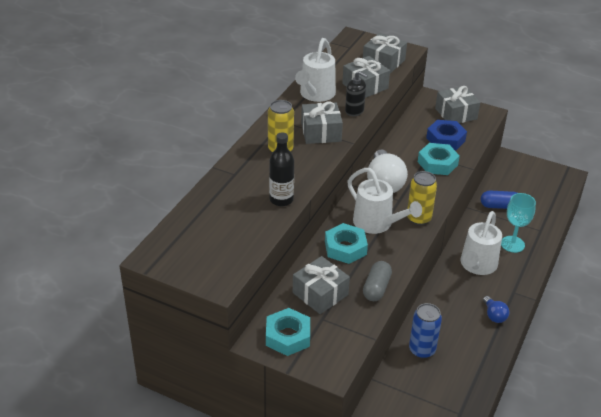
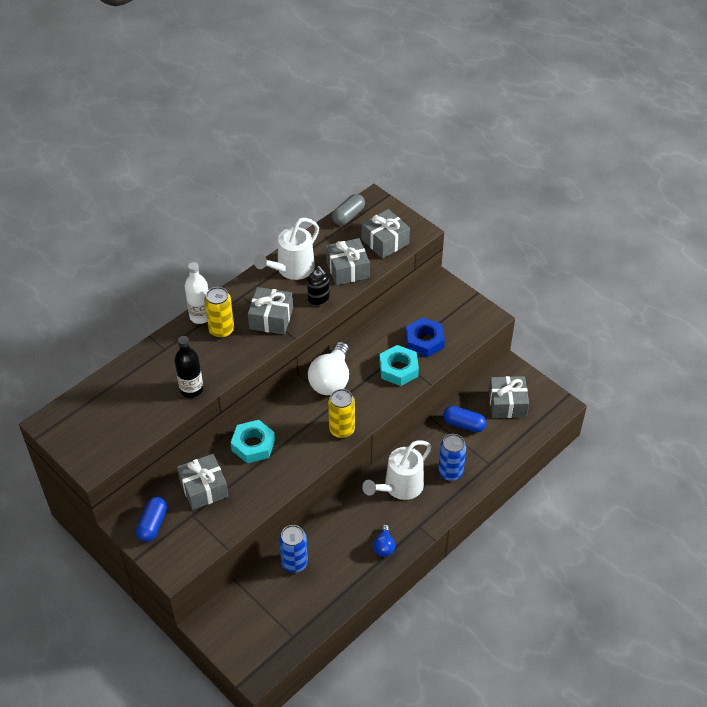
camera: 20 degrees right, 10 degrees up
(253, 143) = (200, 316): none -> white bottle
(288, 336) = (152, 524): turquoise nut -> blue capsule
(376, 288) = (258, 496): grey capsule -> grey capsule (348, 216)
(377, 224) = (298, 426): white watering can -> none
(456, 114) = (455, 311): grey gift -> grey gift (507, 403)
(512, 244) = (450, 472): turquoise goblet -> blue can

